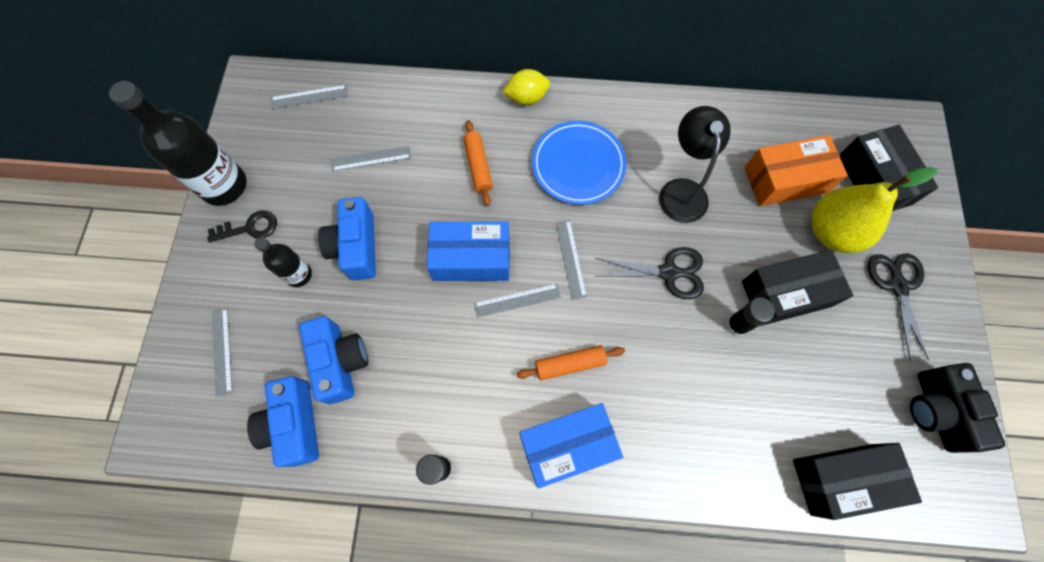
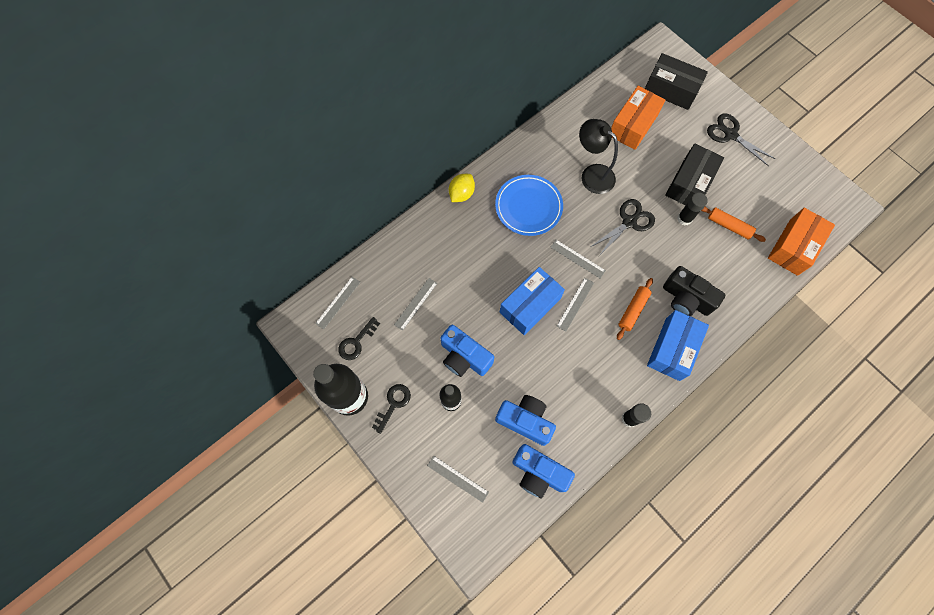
camera: 45 degrees left, 0 degrees up
(284, 144) = (356, 342): none -> black key
(478, 166) = (478, 254): orange rolling pin -> orange rolling pin (729, 226)
(832, 232) = (678, 133): yellow pear -> none
(841, 479) = (793, 247): black box -> orange box
(936, 411) = (799, 179): black camera -> black camera (686, 299)

